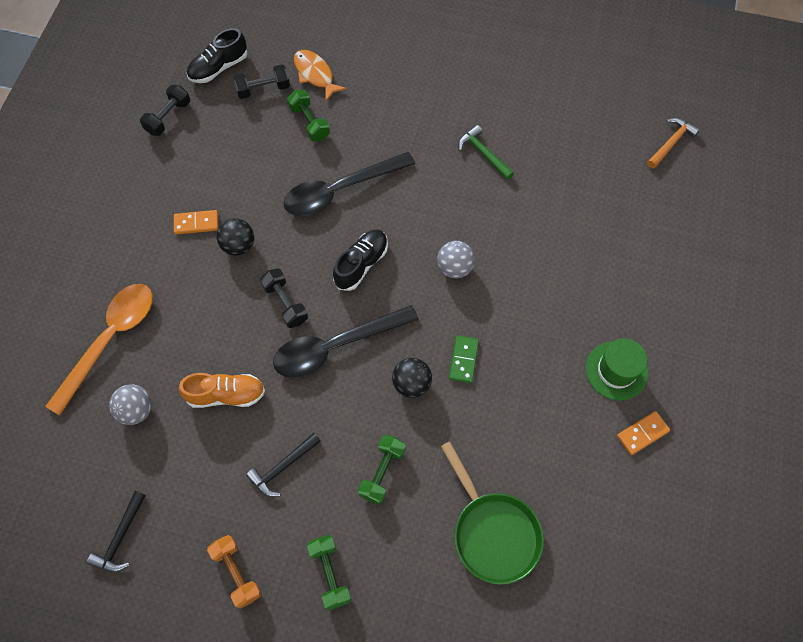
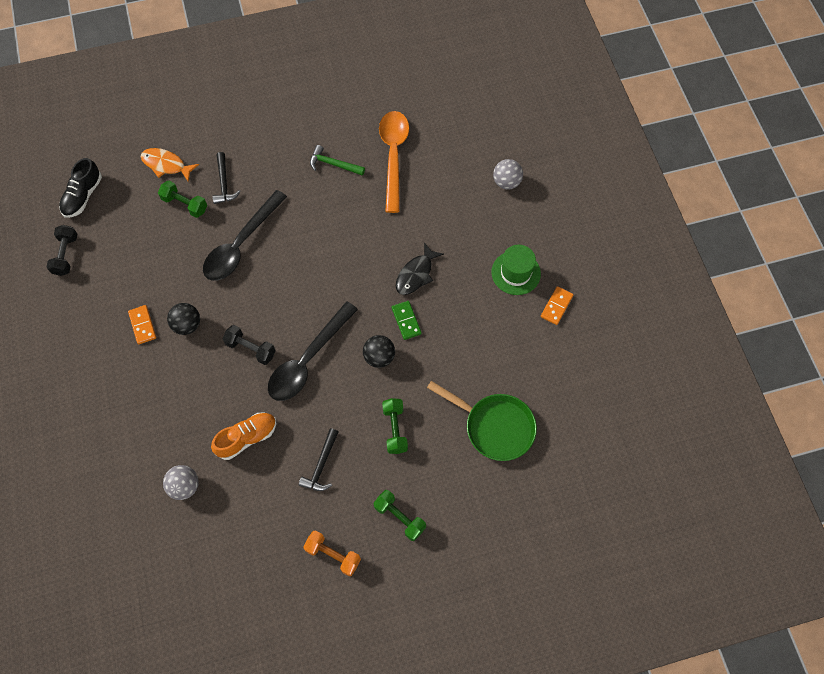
camera: 30 degrees left, 0 degrees up
(110, 340) = (130, 447): orange spoon -> orange spoon (393, 156)
(121, 537) = (231, 580): black hammer -> black hammer (224, 183)
(196, 223) = (142, 325): orange domino -> orange domino turned 75 degrees counterclockwise
(263, 89) = (131, 196): black dumbbell -> none
(361, 264) = (291, 291): black shoe -> none
(454, 268) = (361, 259): grey ball -> grey ball (506, 182)
(503, 315) = (416, 274): none -> black fish
(671, 143) = (464, 91): orange hammer -> none

